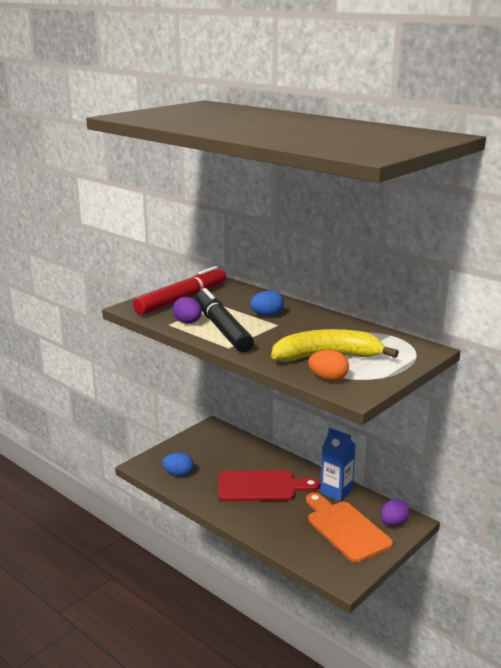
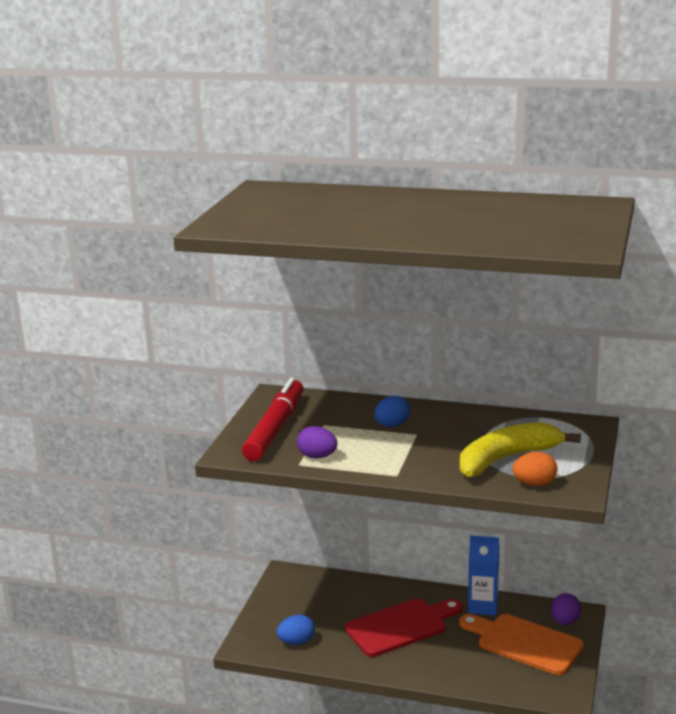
camera: 25 degrees left, 0 degrees up
(222, 329) = (364, 454): black marker -> none

